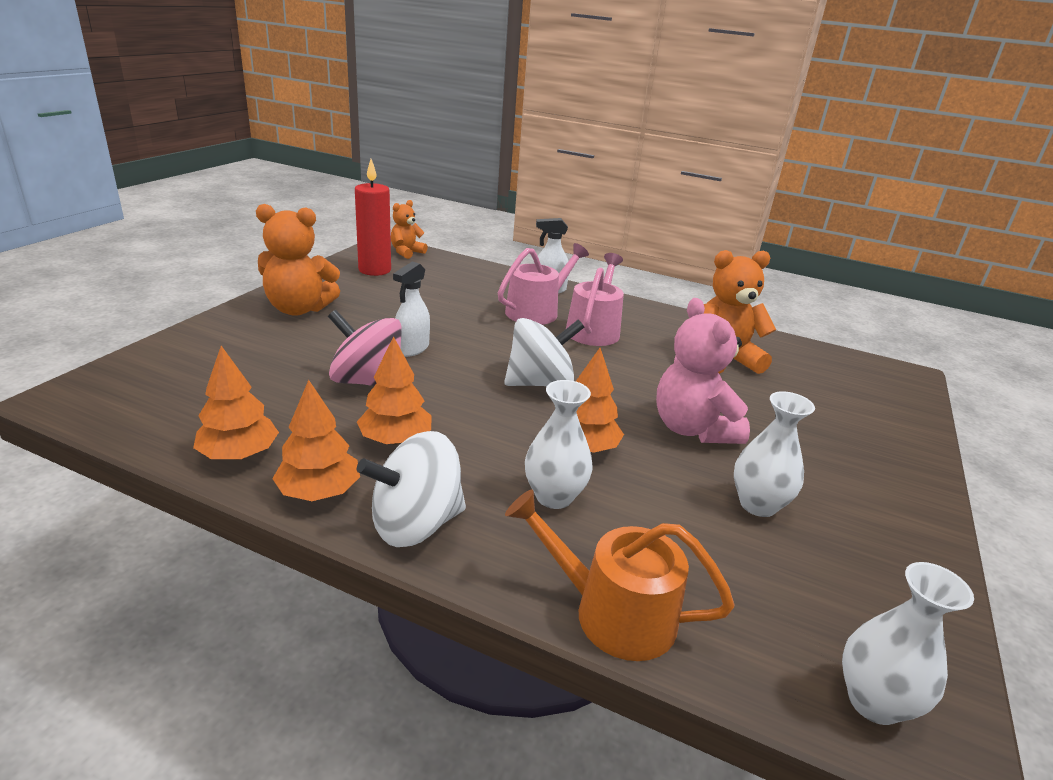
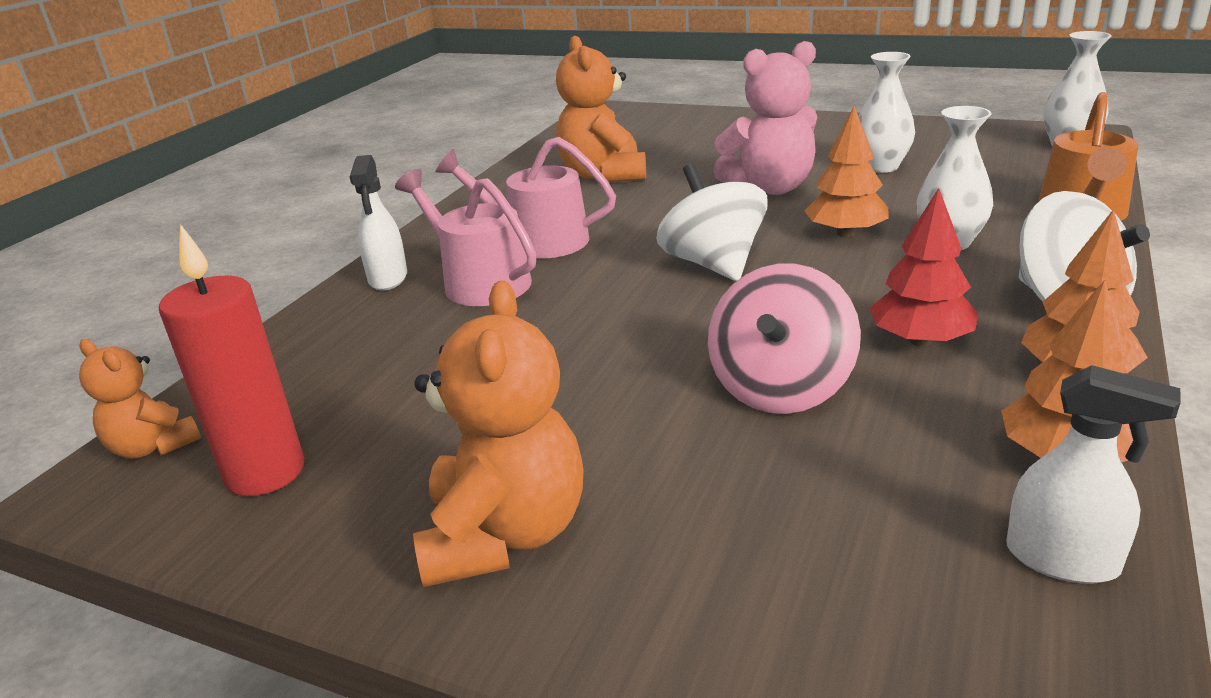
camera: 85 degrees left, 0 degrees up
(395, 439) = (920, 340): orange tree -> red tree
(412, 348) = (649, 367): white spray bottle -> white spray bottle (1062, 559)

